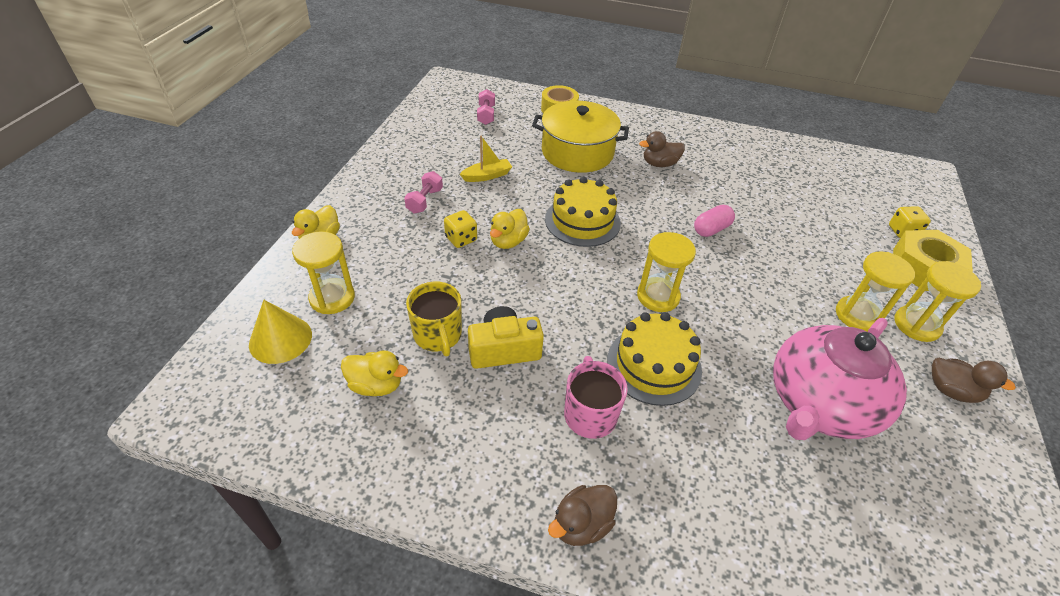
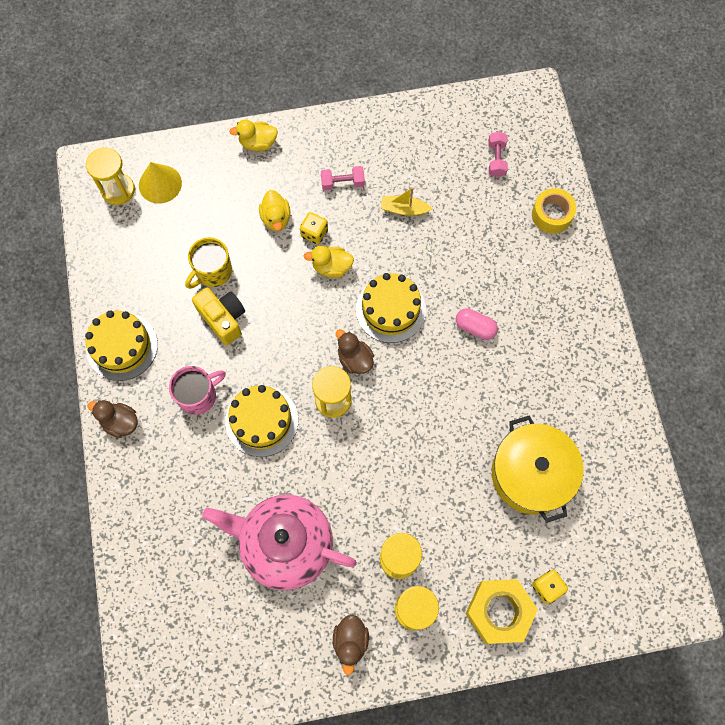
camera: 65 degrees right, 25 degrees up
(332, 298) = (209, 189): yellow hourglass -> yellow hourglass (118, 190)
(376, 385) = (155, 260): yellow duck -> yellow duck (276, 218)
(468, 474) = (122, 346): none -> yellow cake
(486, 115) = (496, 159): pink dumbbell -> pink dumbbell turned 60 degrees counterclockwise
(487, 176) = (404, 209): yellow boat -> yellow boat turned 150 degrees clockwise
(577, 152) = (488, 263): yellow pot -> yellow pot (531, 474)
(659, 164) = (517, 340): brown duck -> brown duck (355, 359)
(711, 229) = (443, 415): pink capsule -> pink capsule (475, 327)

